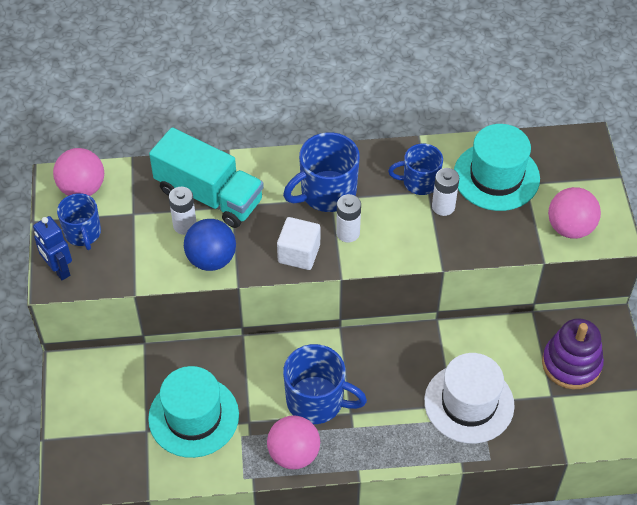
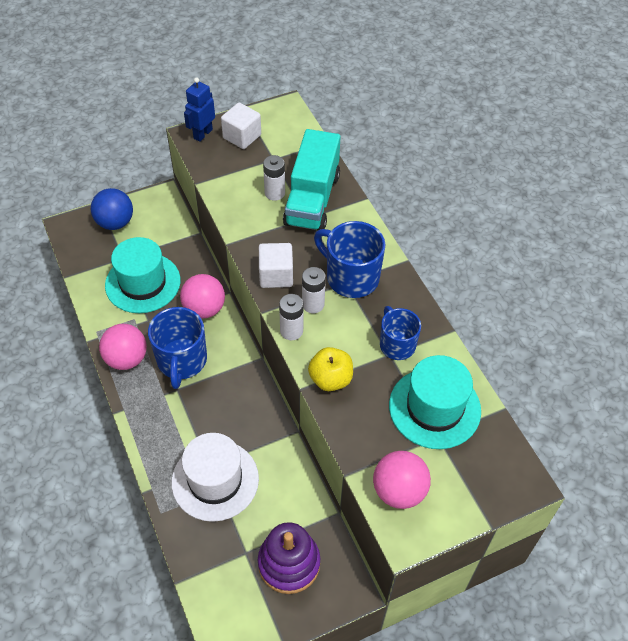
camera: 70 degrees right, 0 degrees up
(82, 188) = (285, 123): pink ball -> pink ball (204, 309)
(83, 233) = (242, 136): blue mug -> white cube
(211, 259) = (247, 219): blue ball -> blue ball (115, 222)
(440, 243) = (330, 379): none -> yellow apple
(443, 206) = (376, 371): white battery -> white battery (291, 331)

